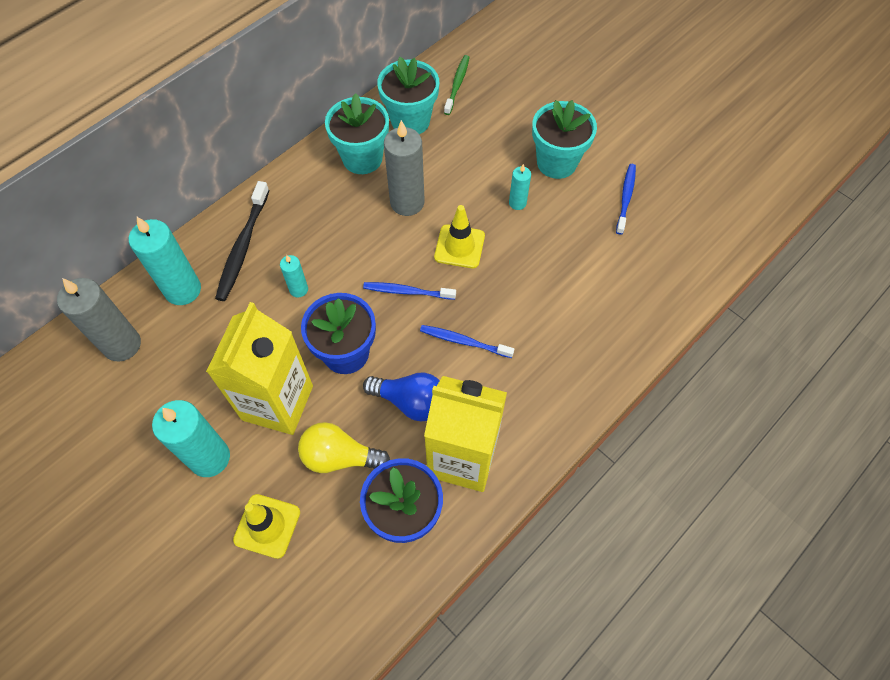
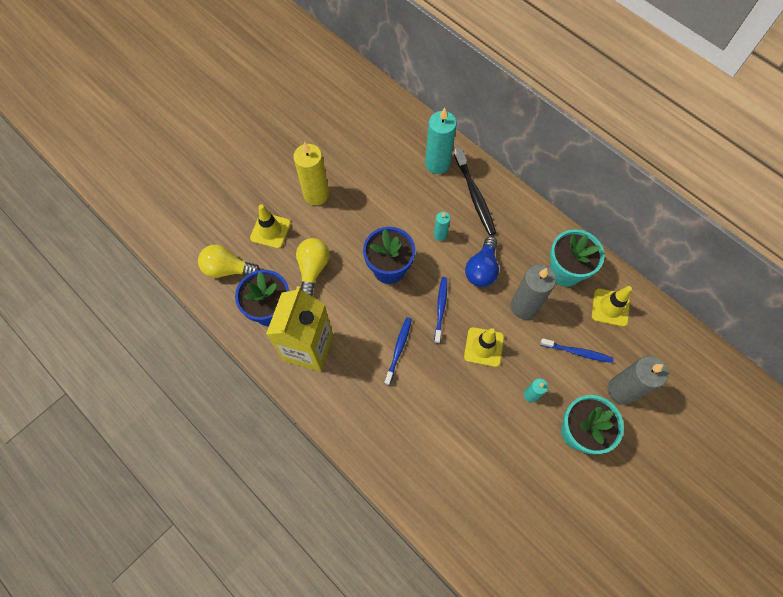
camera: 90 degrees right, 5 degrees up
(122, 345) = (395, 135): grey candle -> grey candle (621, 390)
(210, 458) = (316, 194): turquoise candle -> yellow candle
(243, 247) = (474, 196): black toothbrush -> black toothbrush turned 120 degrees counterclockwise
(277, 402) = (352, 229): yellow carton -> none
(331, 591) = (228, 269): none -> yellow light bulb
(410, 121) = (610, 307): turquoise flower pot -> yellow traffic cone
(410, 401) = (351, 312): blue light bulb -> blue light bulb (482, 269)
(457, 84) = (659, 346): green toothbrush -> none
(626, 198) = (545, 493): blue toothbrush -> blue toothbrush (577, 352)

